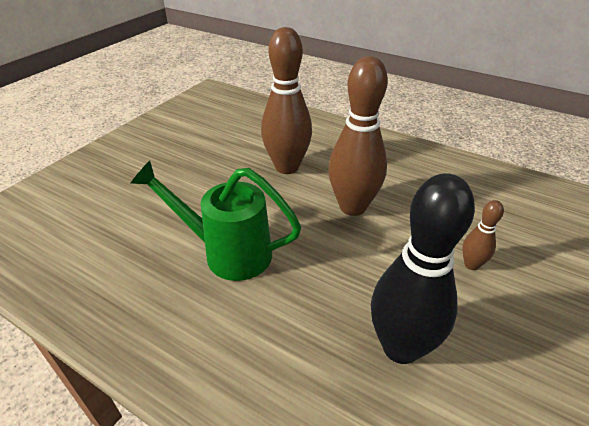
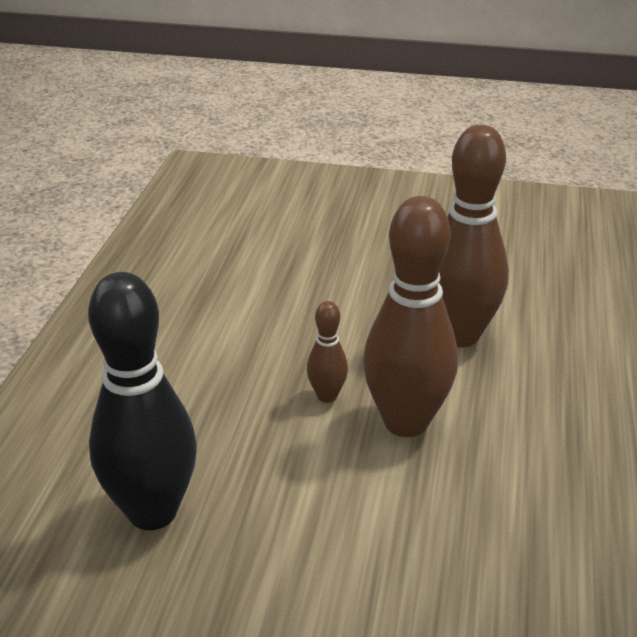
camera: 70 degrees right, 5 degrees down
(227, 252) = (248, 332): green watering can -> none
(471, 265) = (342, 578): brown bowling pin -> brown bowling pin (327, 396)

